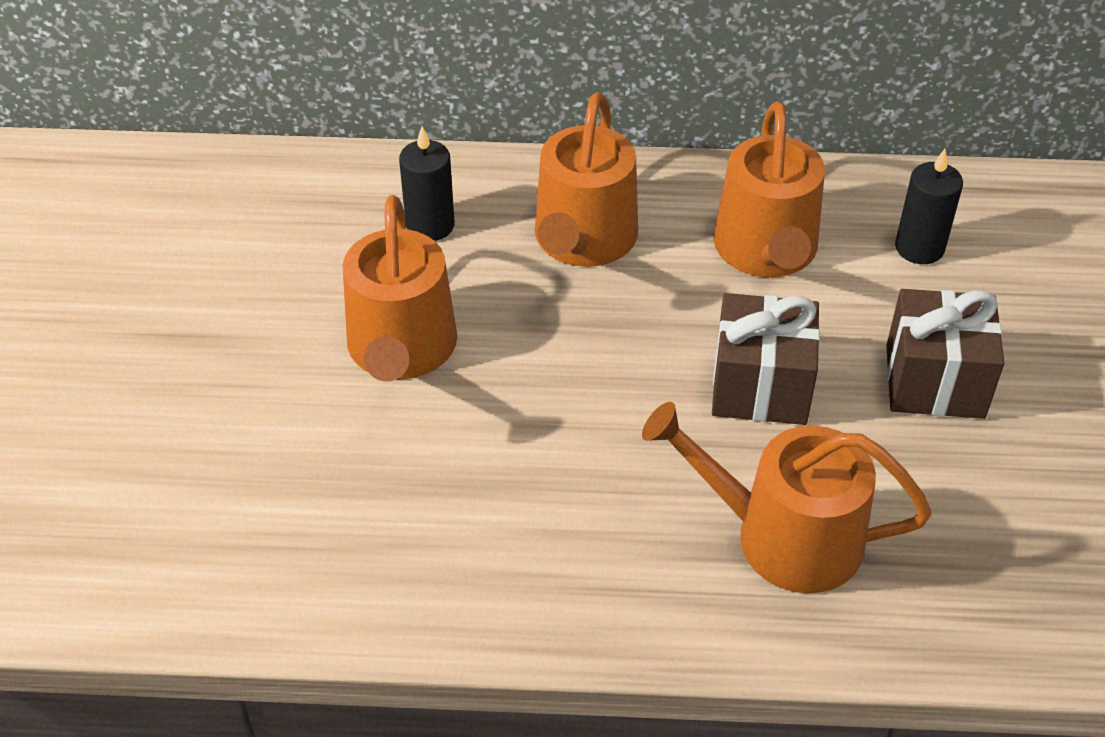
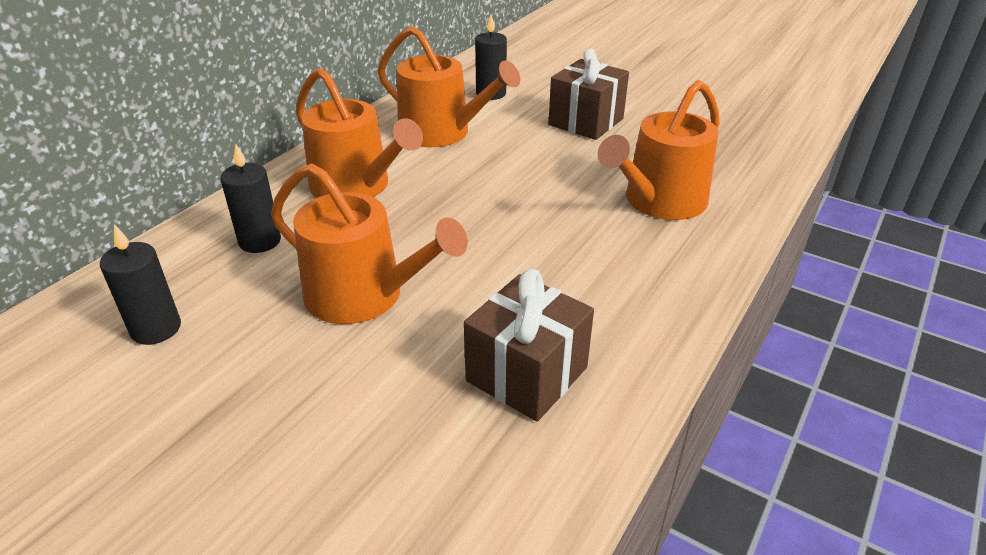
camera: 60 degrees left, 10 degrees down
(264, 237) = (156, 329): none -> black candle
(760, 386) = (541, 170): brown gift -> brown gift (527, 374)

